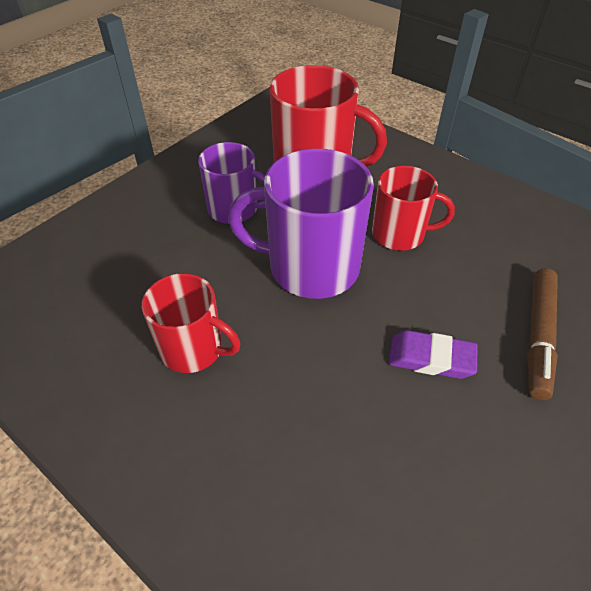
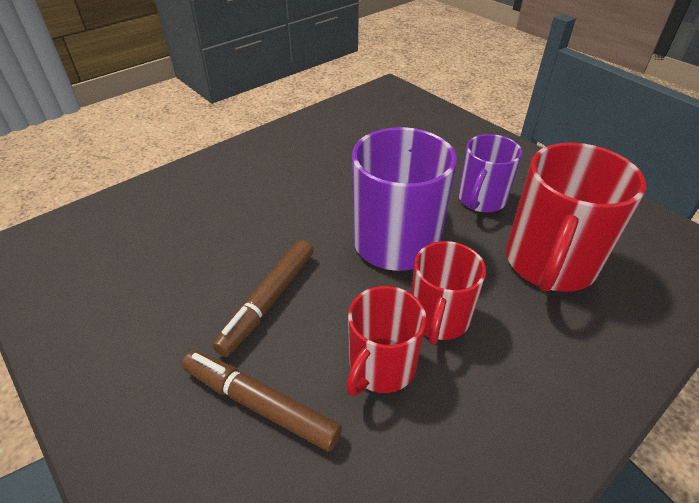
camera: 100 degrees right, 5 degrees down
(193, 349) = (325, 171): red mug -> red mug (381, 366)
(431, 358) = (268, 301): purple eraser -> brown marker

